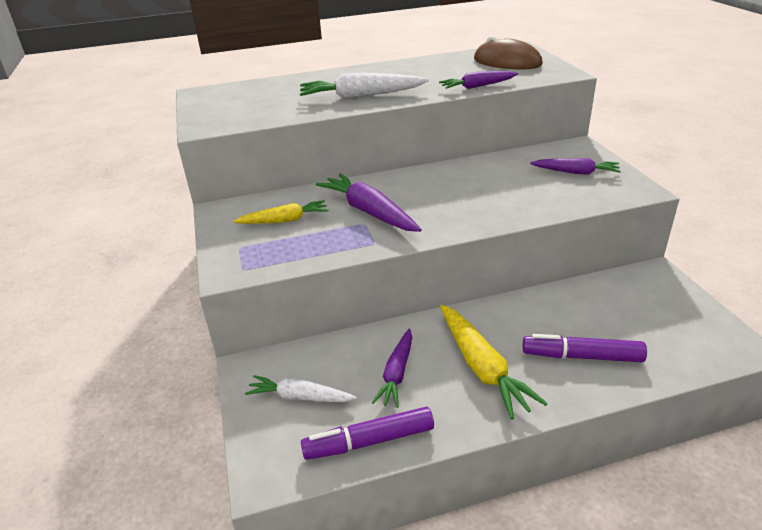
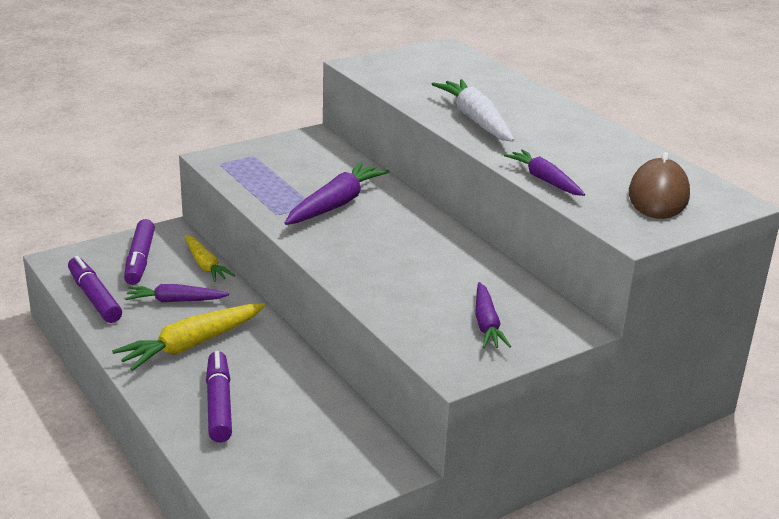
camera: 70 degrees right, 5 degrees down
(284, 220) = (305, 167): yellow carrot -> yellow carrot (205, 265)
(300, 397) = (140, 260): white carrot -> purple marker

